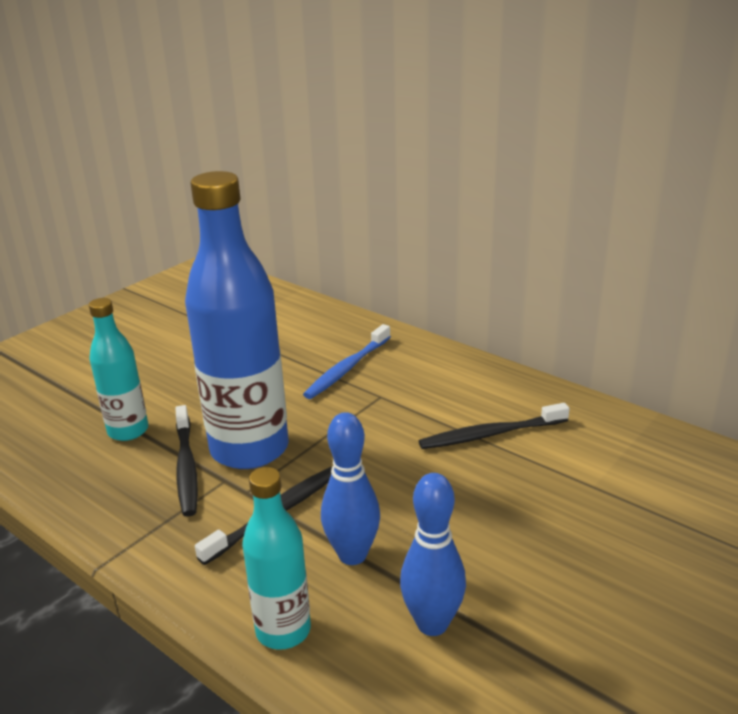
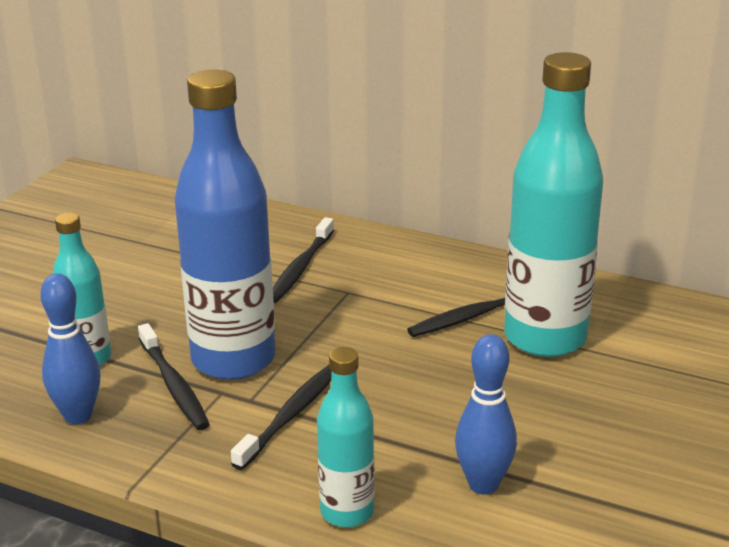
camera: 15 degrees left, 0 degrees up
(347, 368) = (300, 268): blue toothbrush -> black toothbrush
(352, 555) = (384, 440): blue bowling pin -> blue bowling pin (78, 415)
(552, 467) = (545, 338): none -> turquoise bottle

